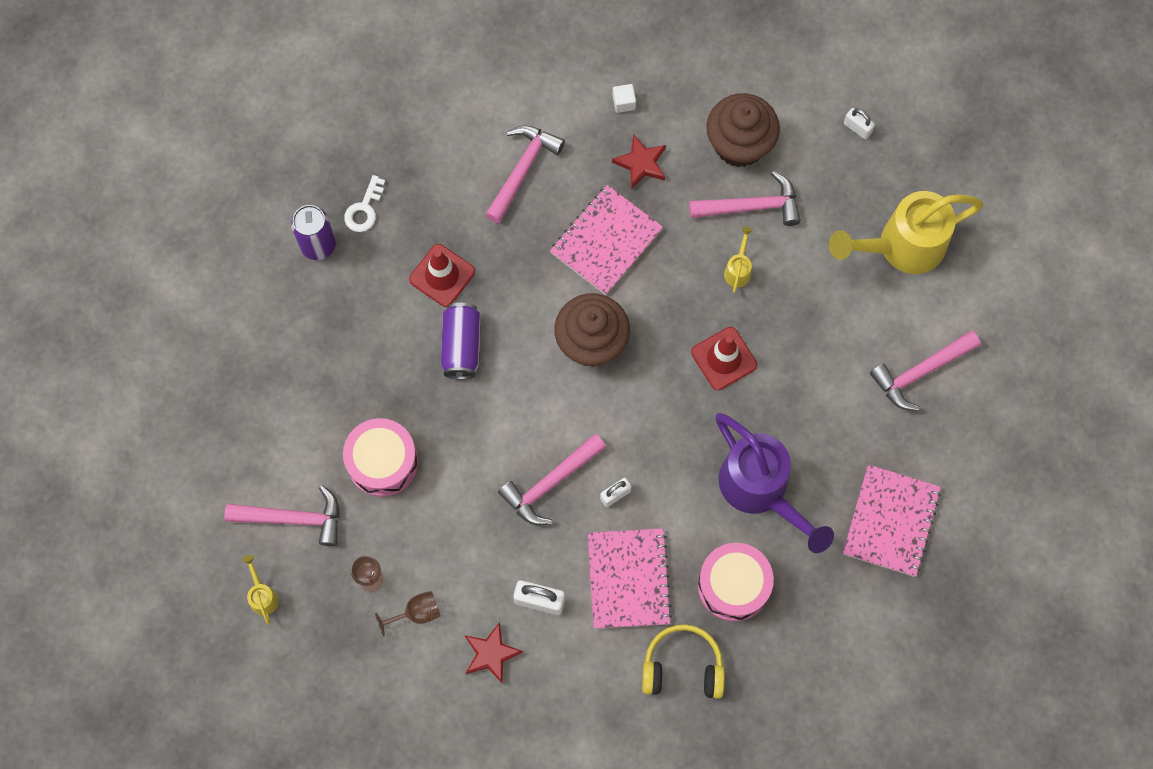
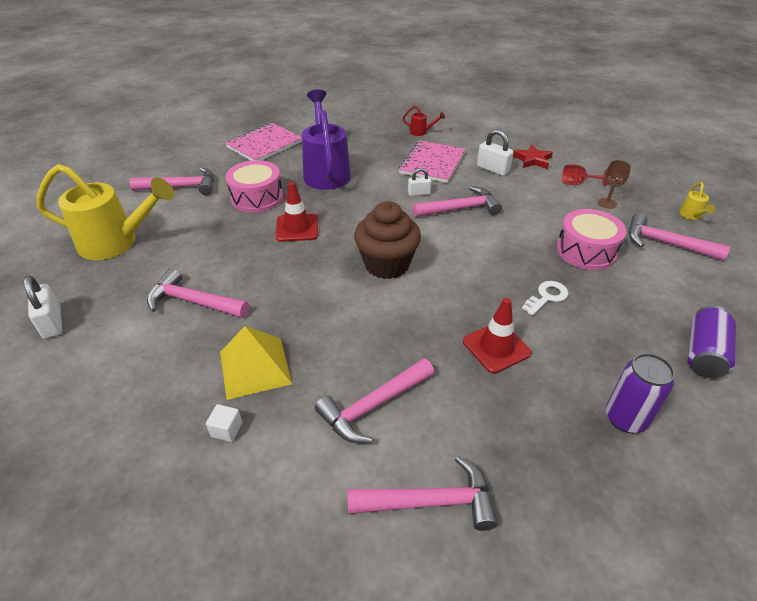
camera: 155 degrees left, 30 degrees down
(364, 209) = (564, 434): white key -> white key (547, 297)
(416, 613) = (577, 183): brown goblet -> red goblet
(447, 114) = (430, 502): none -> pink hammer
(462, 346) = (496, 294): purple can -> purple can (703, 353)
(606, 241) = (331, 321): pink notebook -> none
(641, 163) = (255, 367): red star -> yellow pyramid
(682, 667) = (421, 132): yellow headphones -> red watering can
(733, 585) = (372, 147): pink drum -> pink drum (257, 197)
(738, 269) = (241, 268): yellow watering can -> none
(739, 144) = (157, 348): brown cupcake -> none
(857, 128) = (52, 323): white padlock -> white padlock, size x1.56

